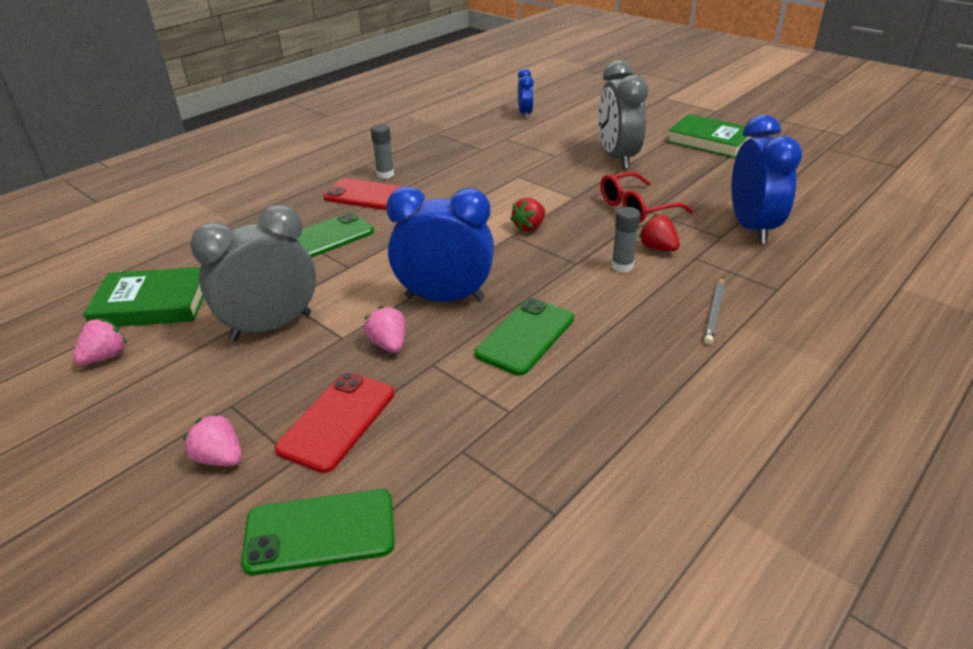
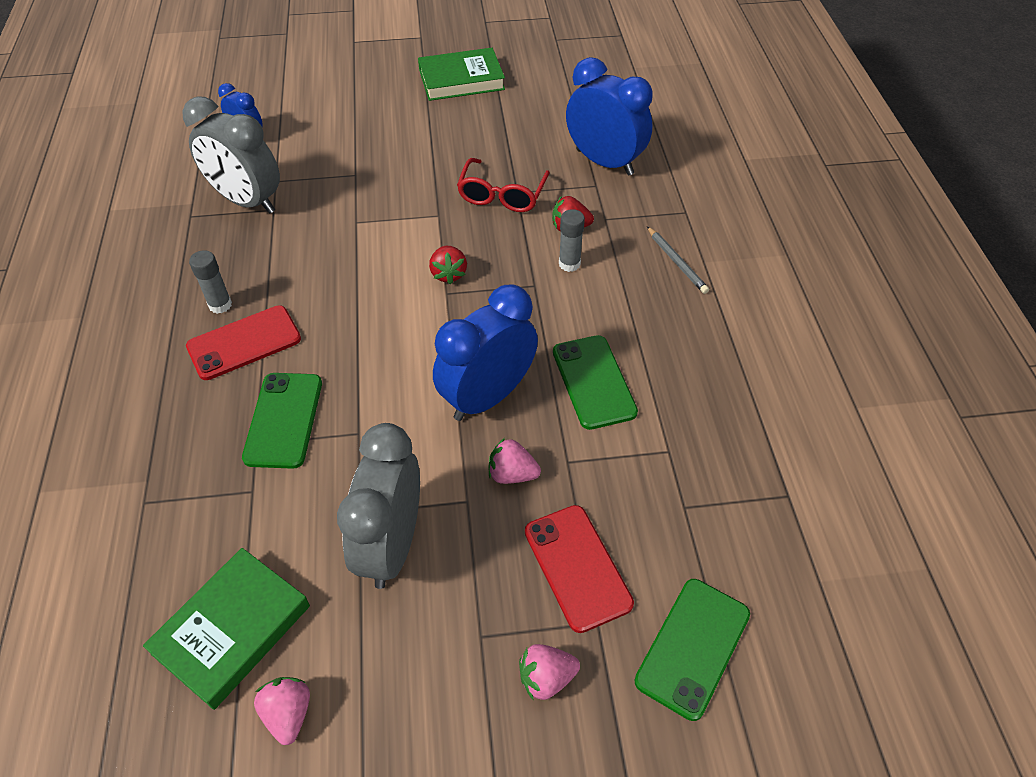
camera: 50 degrees left, 15 degrees up
(617, 158) = (413, 145): grey clock -> grey clock (247, 201)

